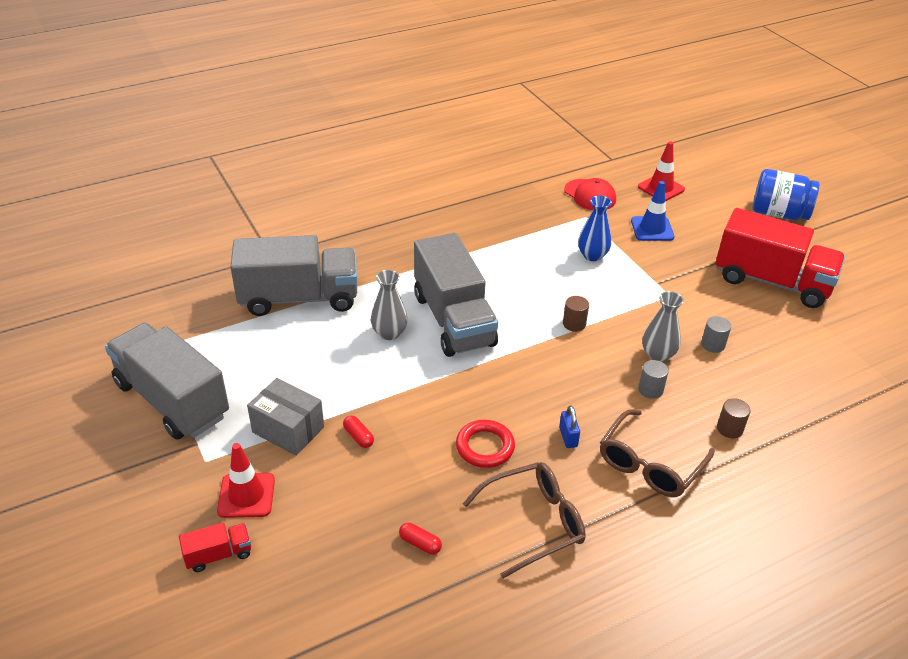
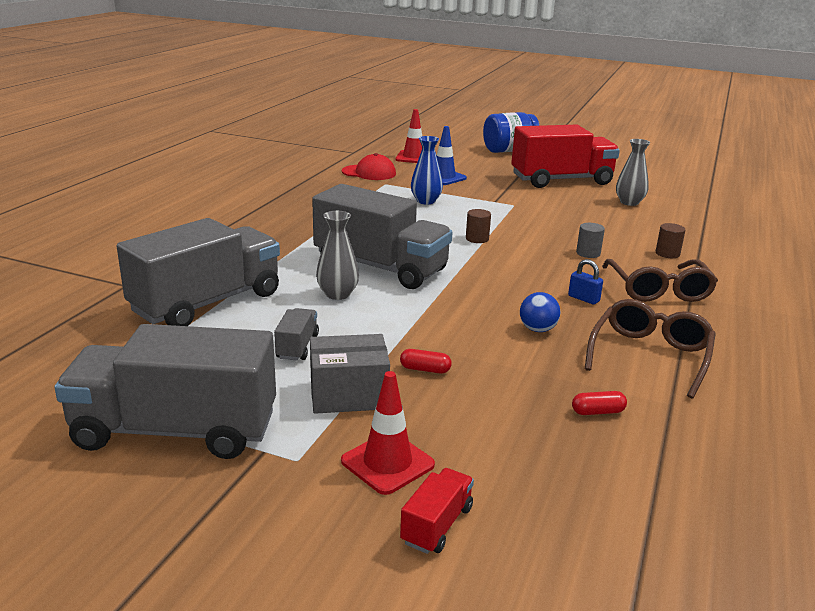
camera: 40 degrees left, 15 degrees down
(307, 370) = (297, 346): none -> grey truck
(485, 447) = (537, 329): red ring -> blue ball
(658, 355) = (560, 235): grey vase -> grey vase (629, 202)
(713, 345) = (583, 219): grey cylinder -> none

